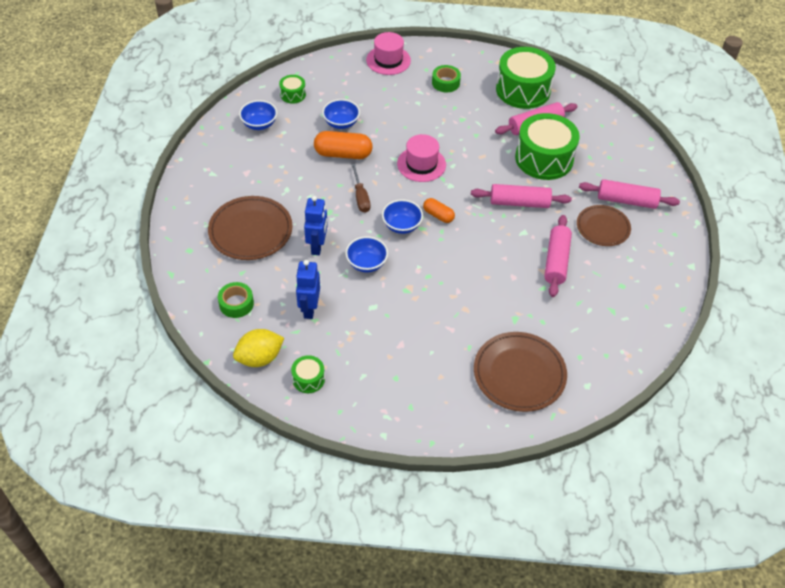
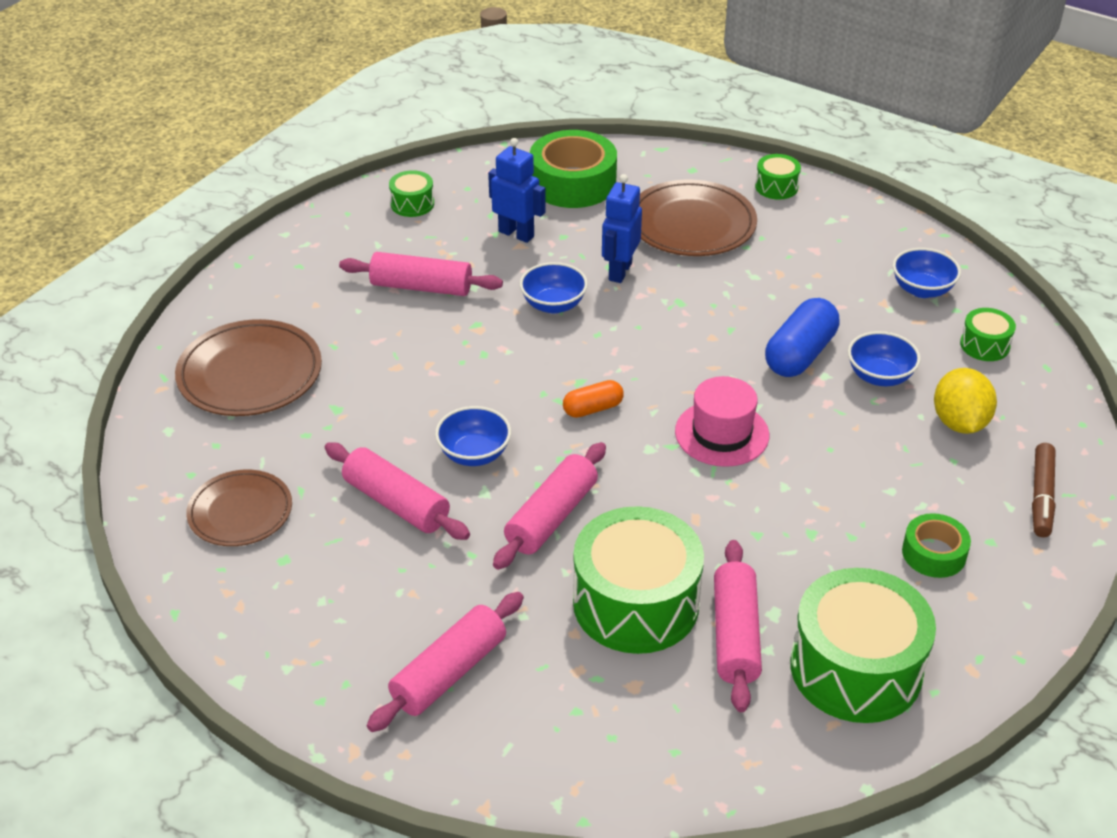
camera: 120 degrees right, 10 degrees down
(189, 206) = (776, 187): none -> green drum
(236, 304) = (573, 183): green tape -> green tape, size x1.81
(260, 358) = (475, 179): yellow lemon -> yellow lemon (959, 422)
(317, 246) = (619, 271): blue robot -> blue robot turned 75 degrees clockwise
(343, 154) = (800, 354): orange capsule -> blue capsule
(360, 197) = (690, 341): brown screwdriver -> none
(388, 60) = (1041, 497): pink hat -> brown marker
(390, 331) = (421, 287): none -> pink rolling pin
(401, 225) = (600, 362): blue bowl -> blue bowl (474, 454)
(603, 227) = (415, 601): brown plate -> brown plate (240, 512)

